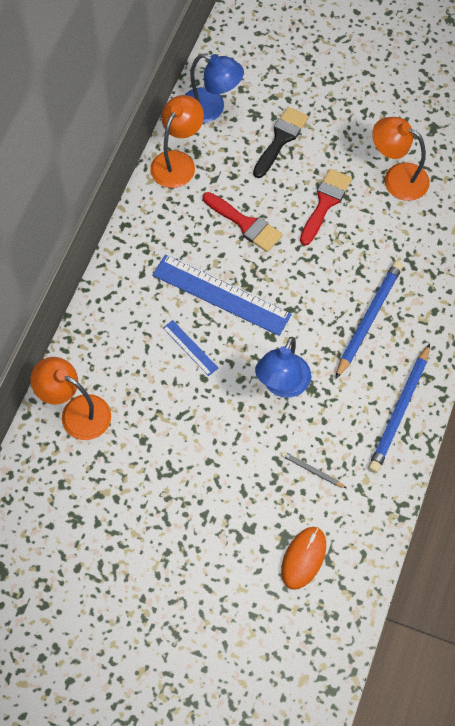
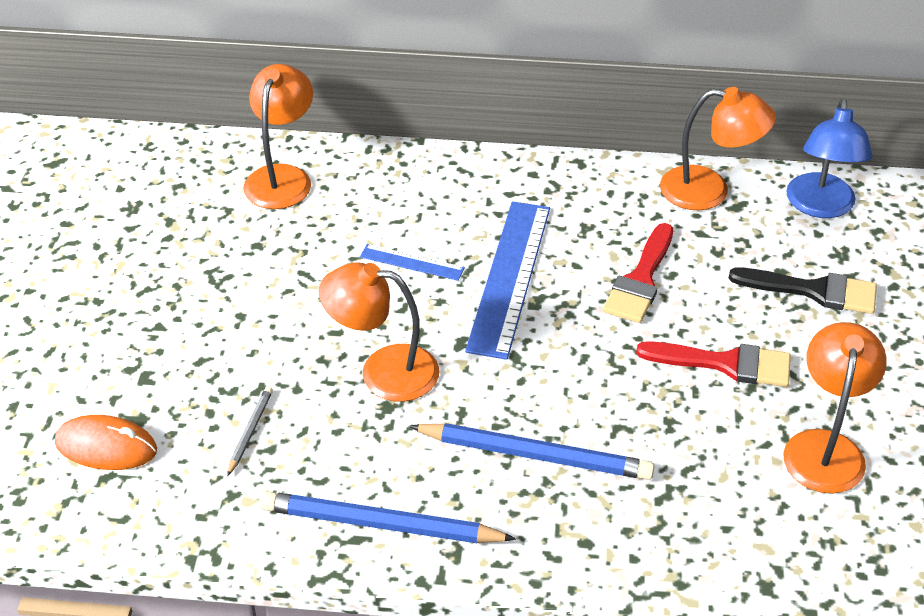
camera: 75 degrees right, 20 degrees down
(190, 348) = (412, 262): blue ruler -> blue ruler turned 75 degrees clockwise
(282, 385) = (383, 371): blue lamp -> orange lamp

